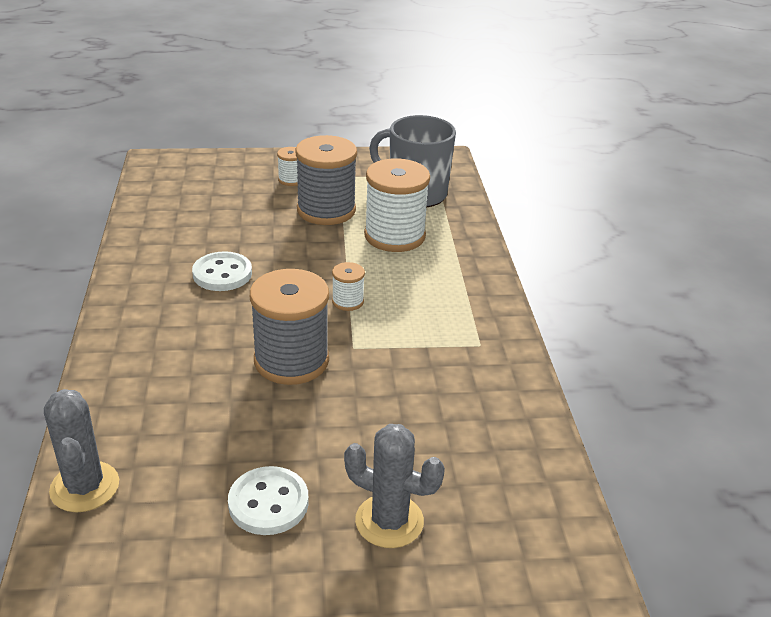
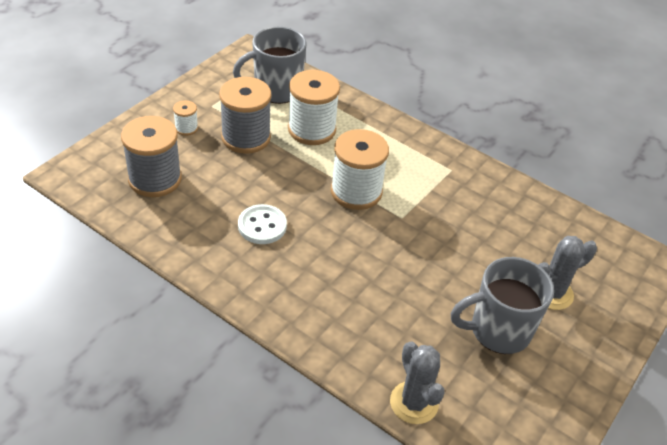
camera: 50 degrees left, 10 degrees up
(85, 487) = (414, 403): grey cactus -> grey cactus turned 45 degrees clockwise
(268, 503) = (498, 330): white button -> grey mug
(291, 361) = (387, 250): grey spool -> grey spool (155, 179)
(348, 301) = (356, 192): white spool -> white spool, size x2.13

